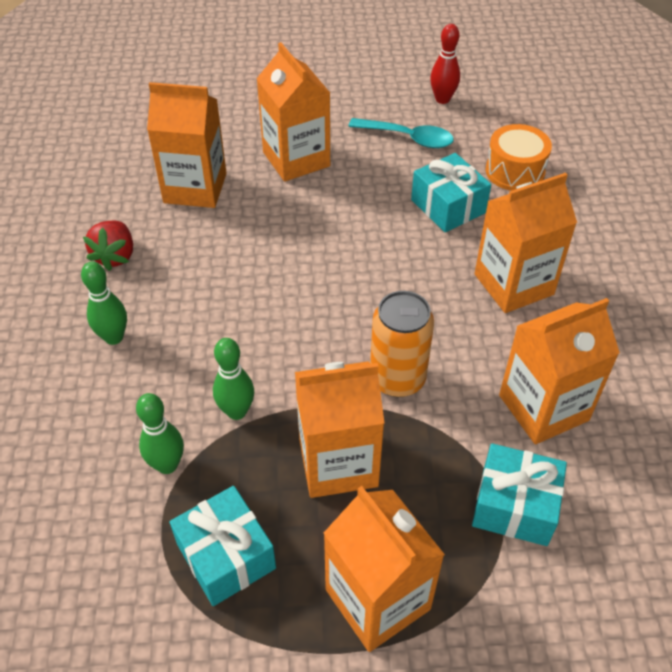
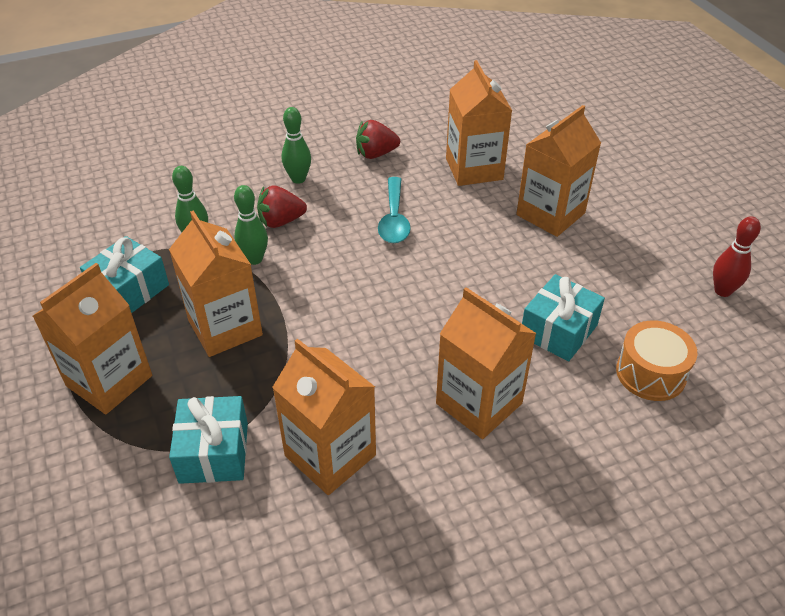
camera: 70 degrees right, 5 degrees down
(183, 371) = (281, 221): none -> red strawberry
(397, 379) = (322, 343): orange can -> none
(408, 138) = (638, 279): turquoise spoon -> turquoise spoon (394, 219)

